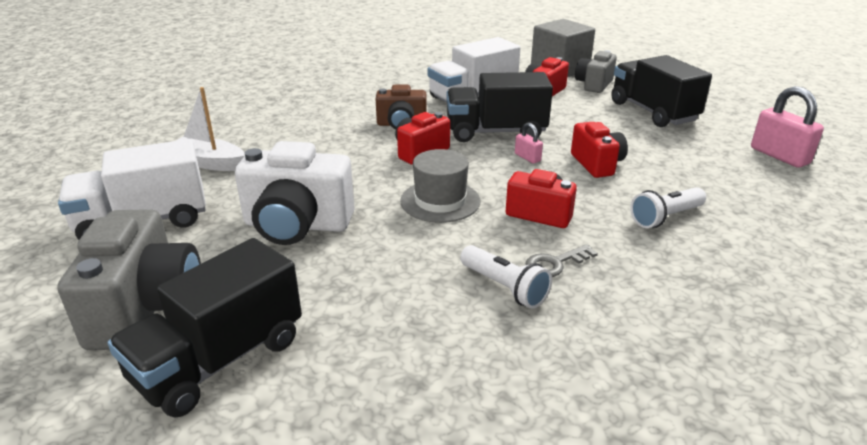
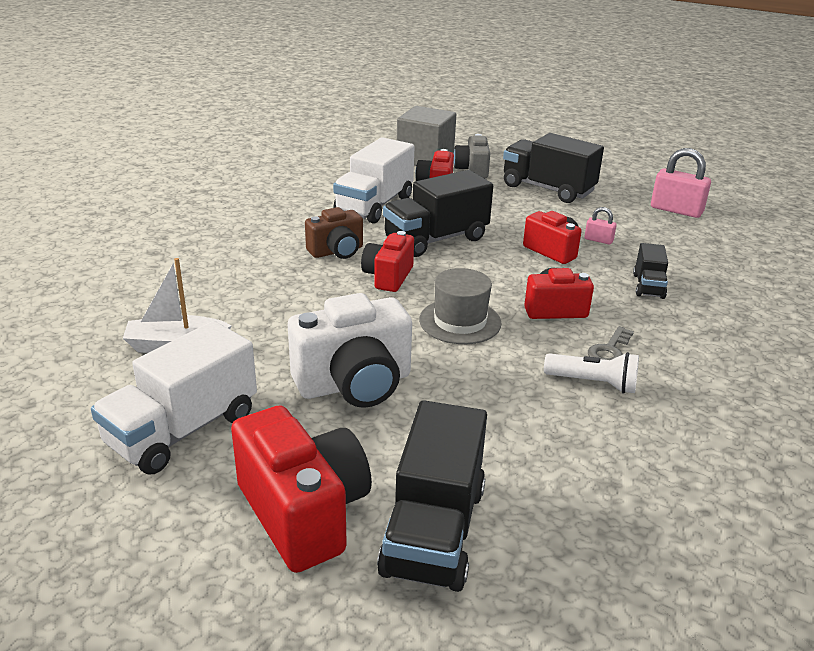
camera: 30 degrees left, 0 degrees up
(146, 308) = (304, 513): grey camera -> red camera
(527, 157) = (490, 258): pink padlock -> pink padlock (598, 240)
(665, 217) = (648, 286): white flashlight -> black truck

